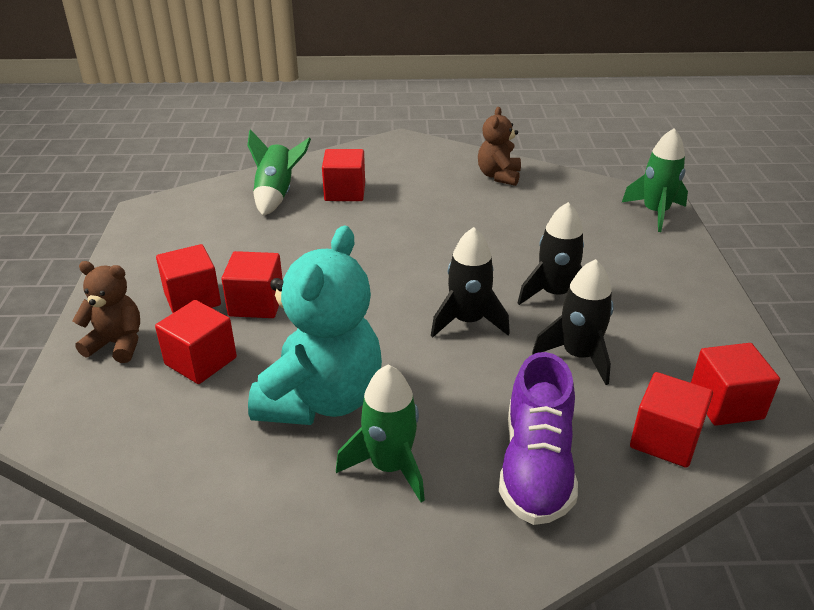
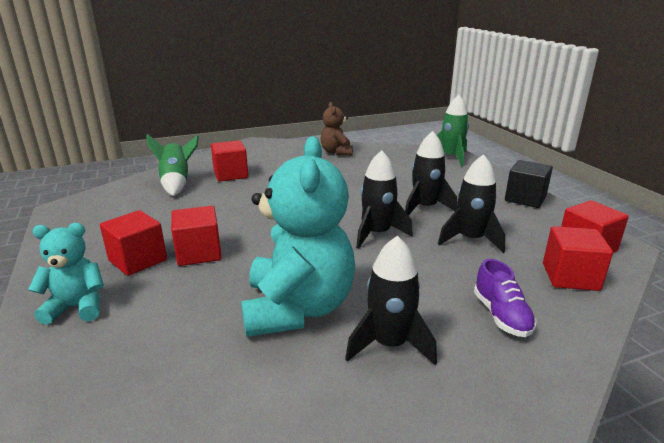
camera: 20 degrees left, 10 degrees down
(117, 344) = (77, 307): brown teddy bear -> turquoise teddy bear
(201, 361) = (169, 303): red cube -> none
(389, 466) = (389, 344): green rocket -> black rocket
(536, 467) = (501, 316): purple shoe -> purple shoe, size x0.60
(706, 307) = (525, 199): none -> black cube

